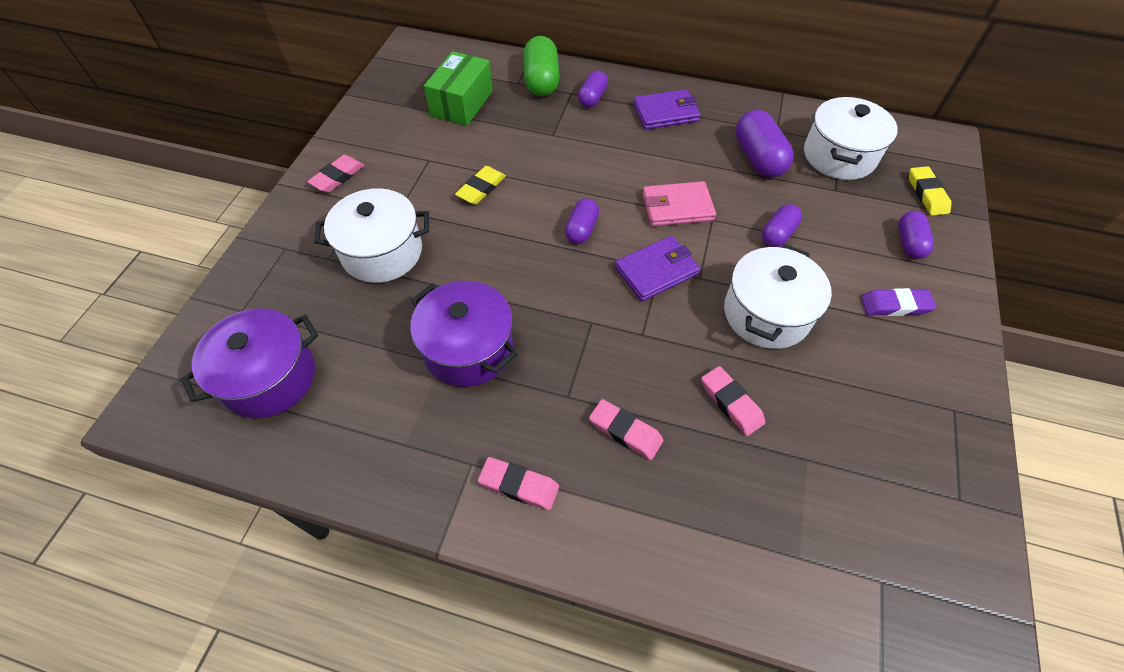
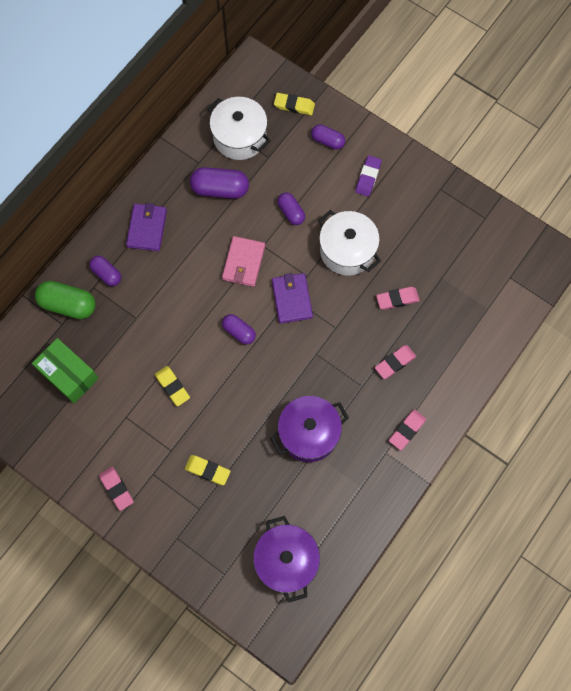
camera: 70 degrees left, 15 degrees up
(382, 252) = (207, 470): white pot -> yellow eraser

